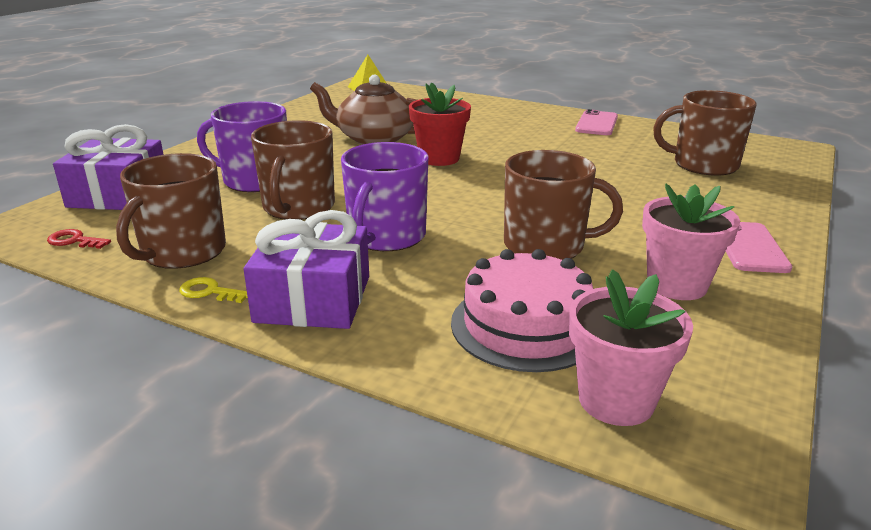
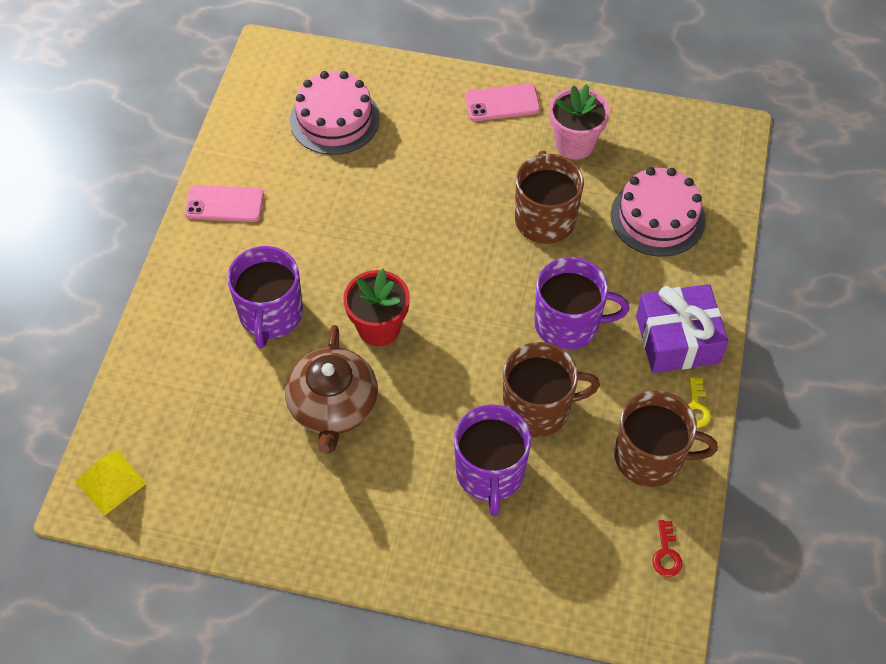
camera: 105 degrees left, 30 degrees up
(119, 194) = (565, 582): purple gift -> none
(475, 128) = (270, 315): none -> purple mug
(616, 400) = (710, 171): pink flower pot -> none
(703, 165) = (334, 119): brown mug -> pink cake

